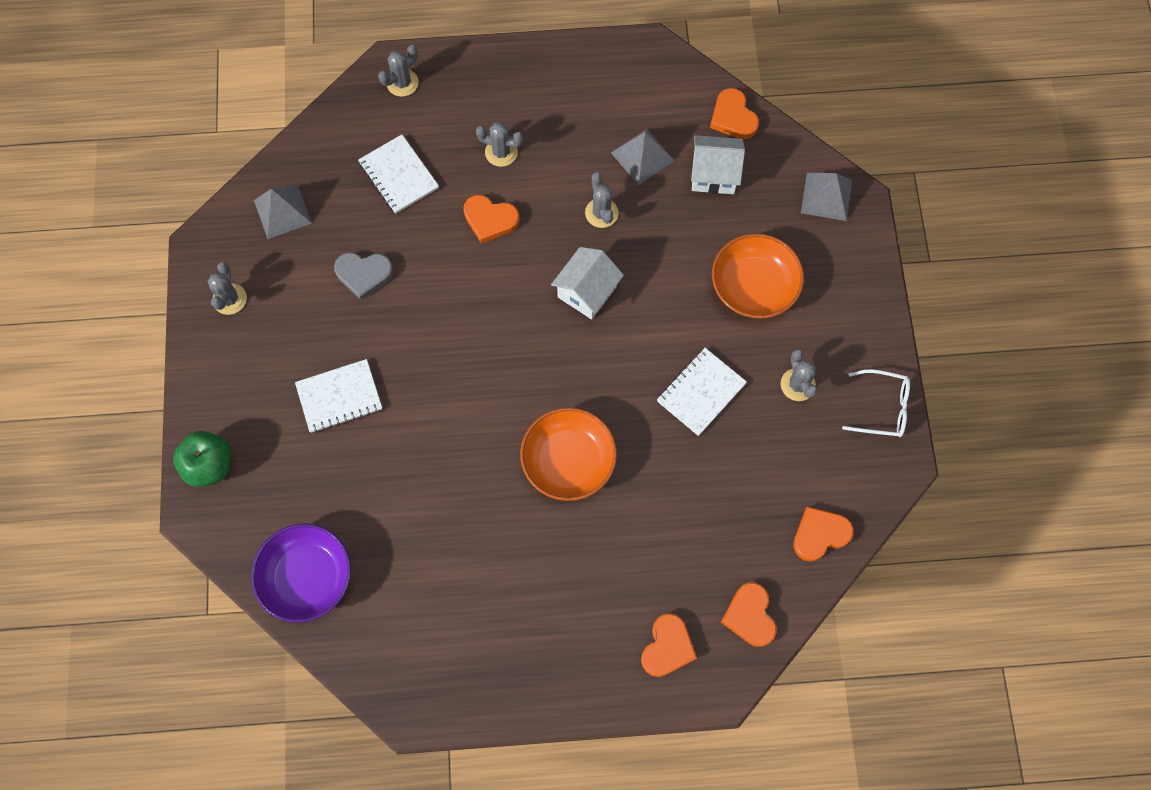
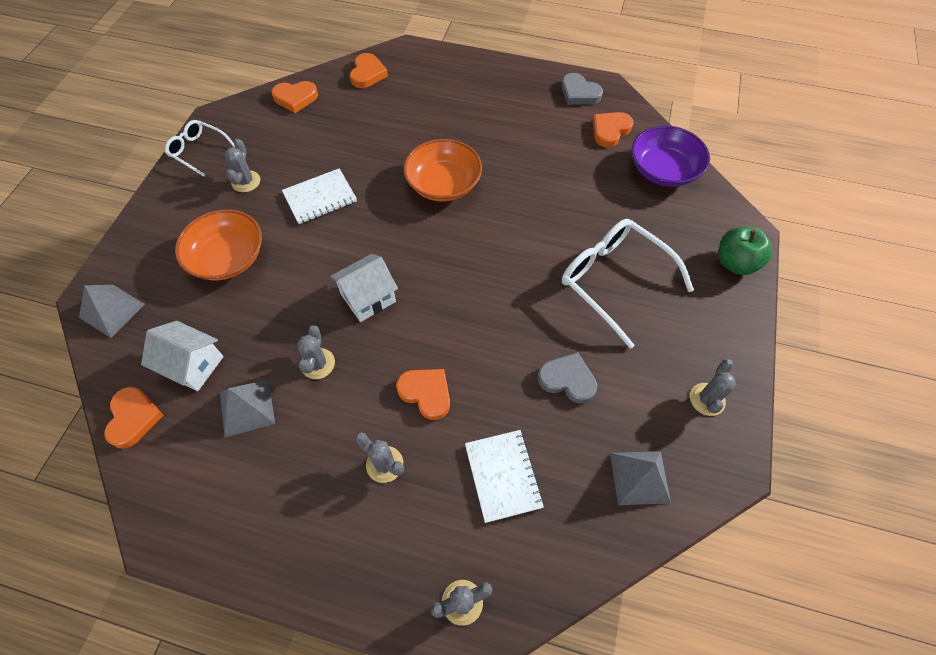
camera: 160 degrees left, 10 degrees down
(339, 397) = (614, 281): white notebook -> white glasses
(444, 684) = (579, 93): none -> grey heart
(667, 647) = (428, 73): orange heart -> orange heart (610, 131)

